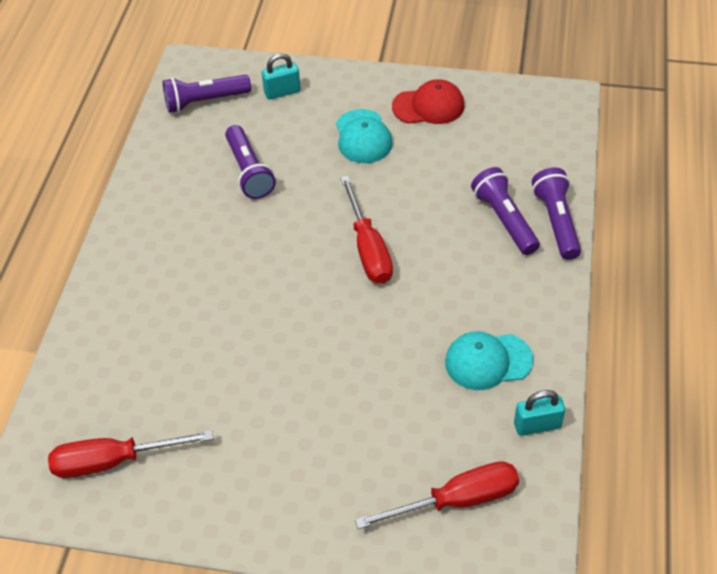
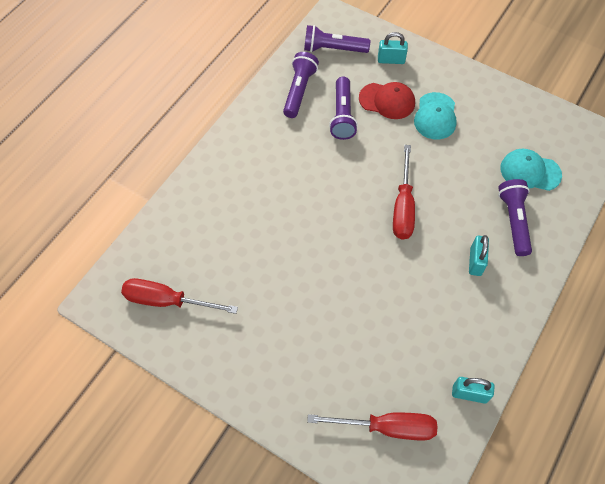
camera: 20 degrees right, 10 degrees up
(428, 106) = (494, 108): red cap -> red cap (387, 101)
(480, 279) = (475, 262): none -> turquoise padlock
(488, 361) = (454, 329): turquoise cap -> turquoise cap (530, 171)
(556, 222) = (553, 237): purple flashlight -> purple flashlight (299, 91)

